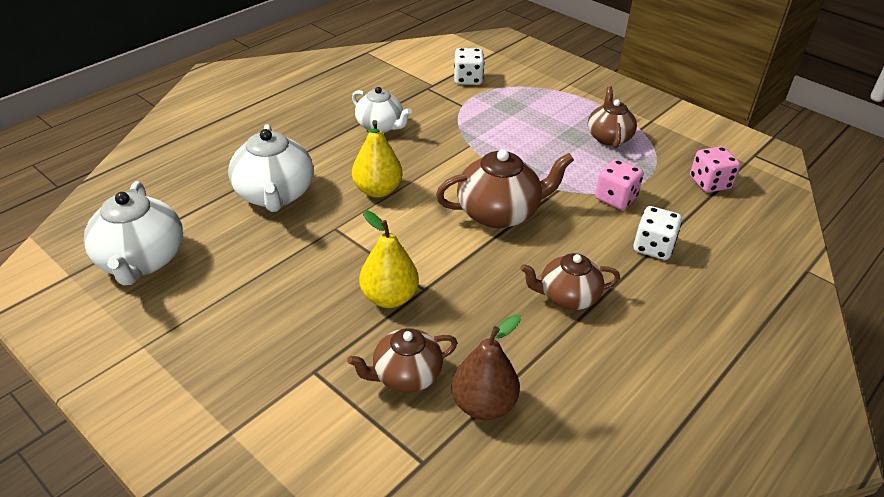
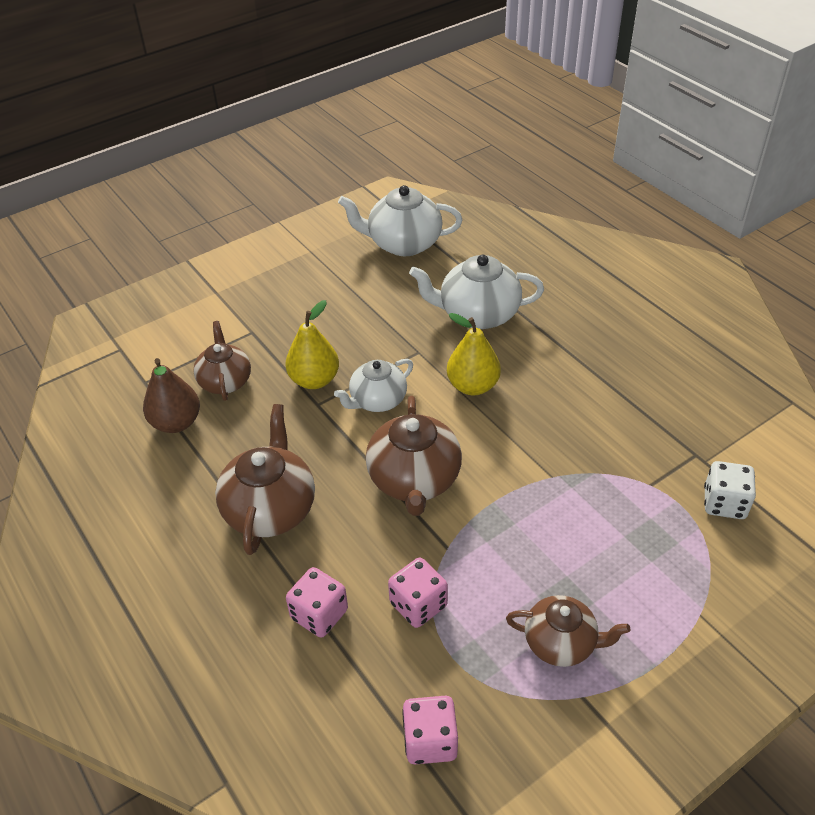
camera: 105 degrees right, 5 degrees up
(380, 126) = (598, 399): white teapot -> white teapot (377, 400)
(567, 297) = (270, 509): brown teapot -> brown teapot, size x1.52
(653, 247) = (319, 614): white dice -> pink dice

